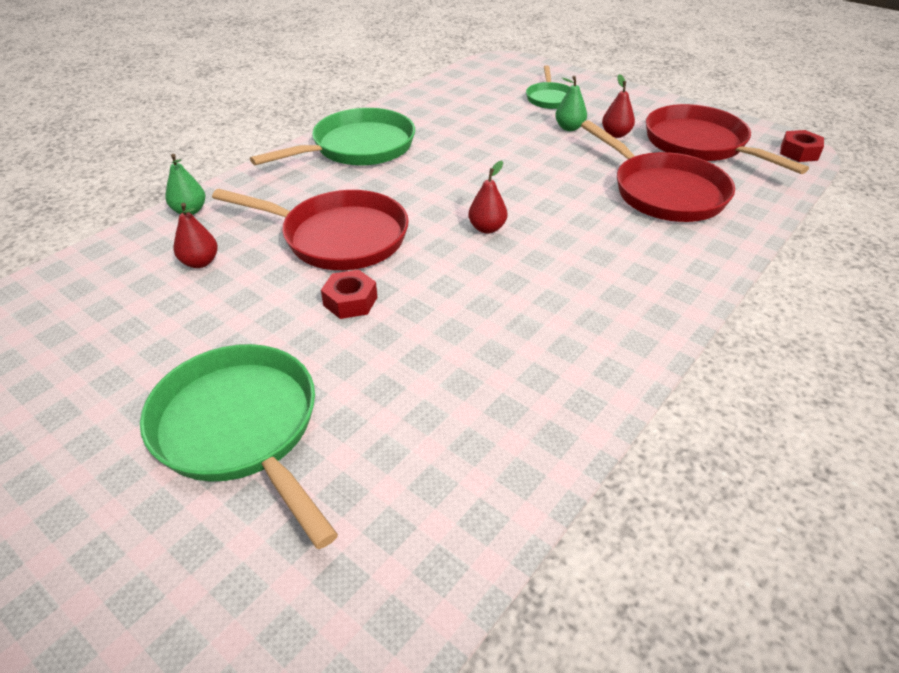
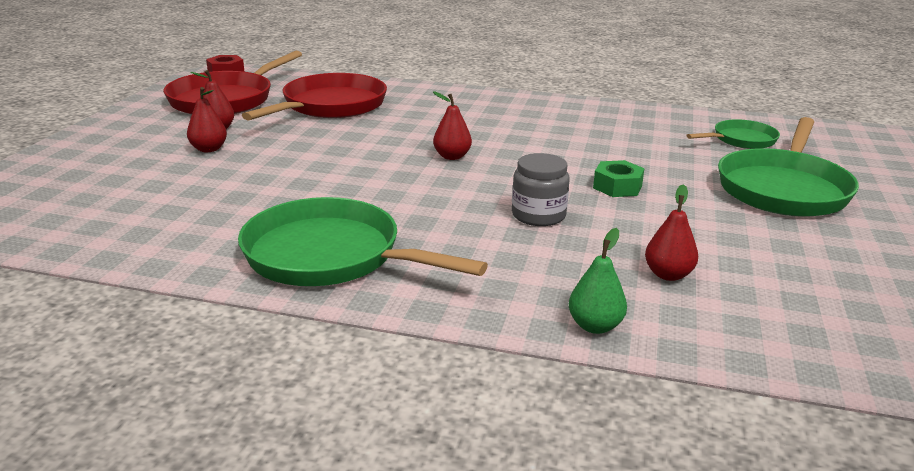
camera: 115 degrees left, 15 degrees down
(338, 237) = (538, 215): red pan -> grey jar
(350, 301) = (617, 187): red nut -> green nut
(549, 98) = (118, 167): green pan -> green pan (741, 140)
(569, 128) = (209, 149): green pear -> red pear

